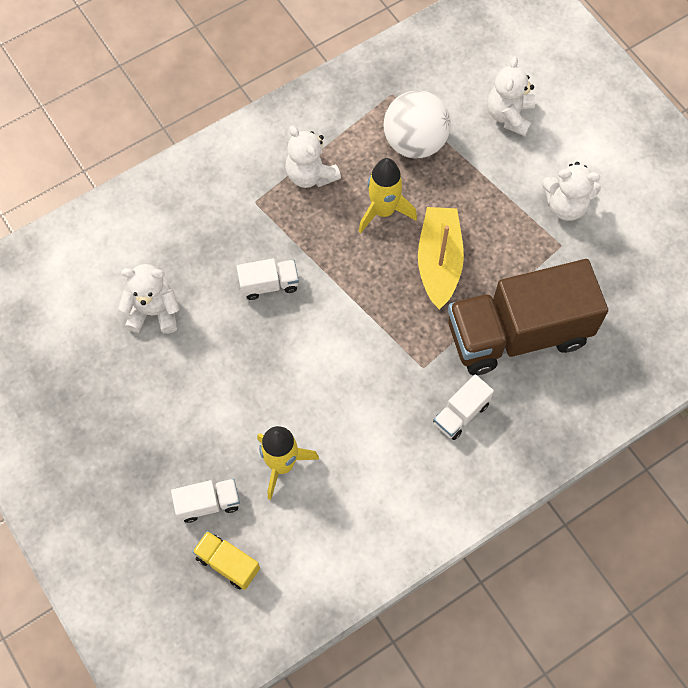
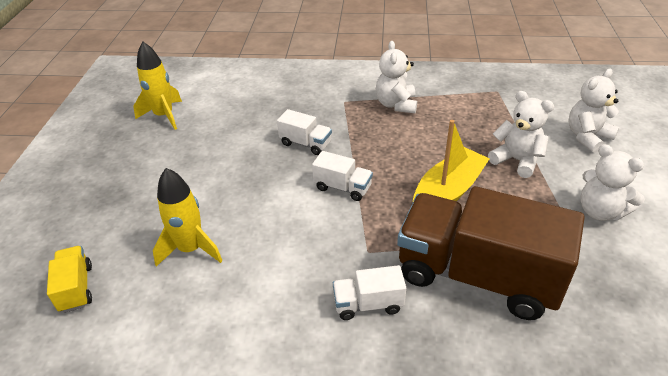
camera: 40 degrees right, 25 degrees down
(154, 312) = (219, 122): white teddy bear -> white teddy bear (516, 160)
(208, 503) = (115, 240): white truck -> white truck (343, 187)
(383, 211) = (431, 144): yellow rocket -> yellow rocket (164, 116)
(415, 142) = (492, 120): white ball -> none

